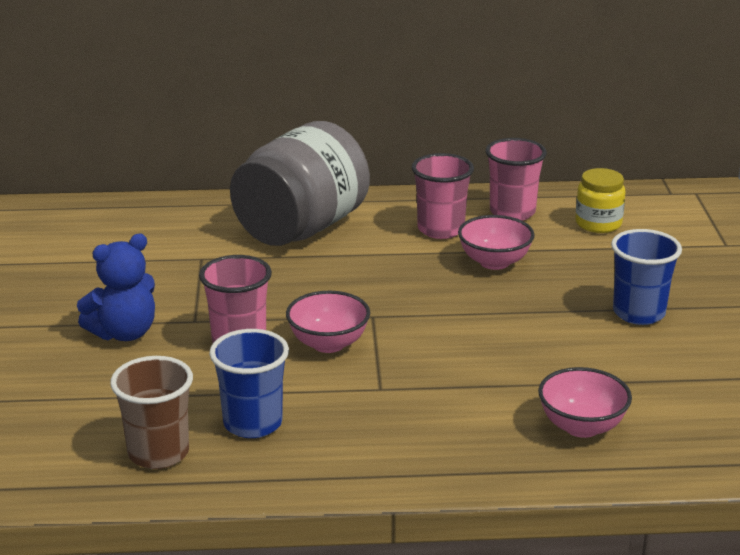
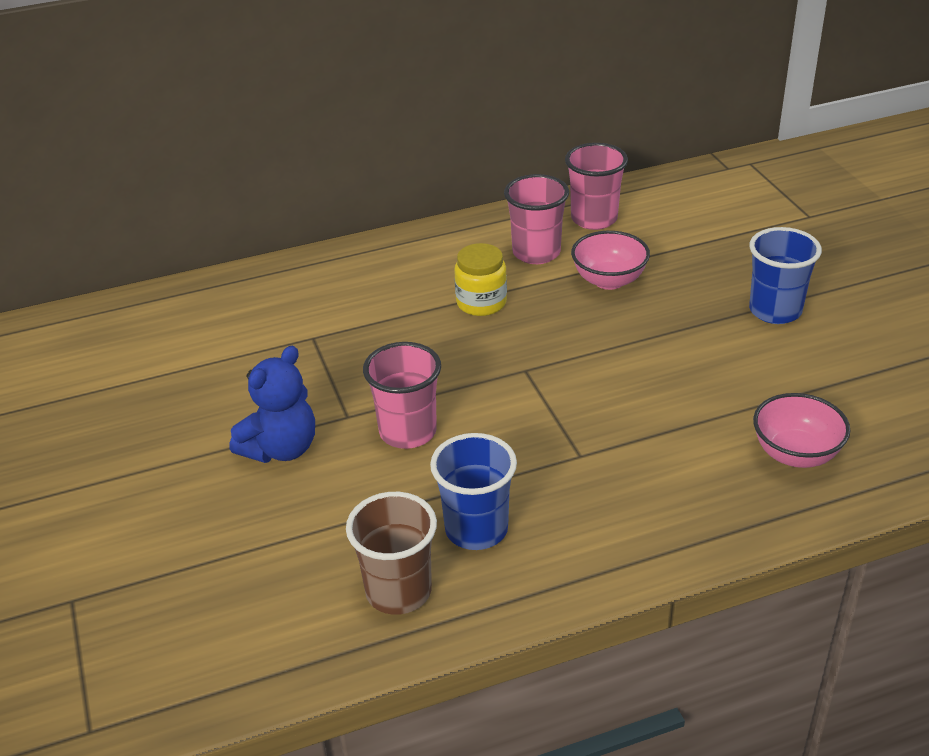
camera: 15 degrees left, 10 degrees up
(301, 228) = (397, 280): grey jar -> none
(328, 344) = (500, 413): pink bowl -> none
(598, 223) = (681, 216): yellow jar -> yellow jar (481, 303)

